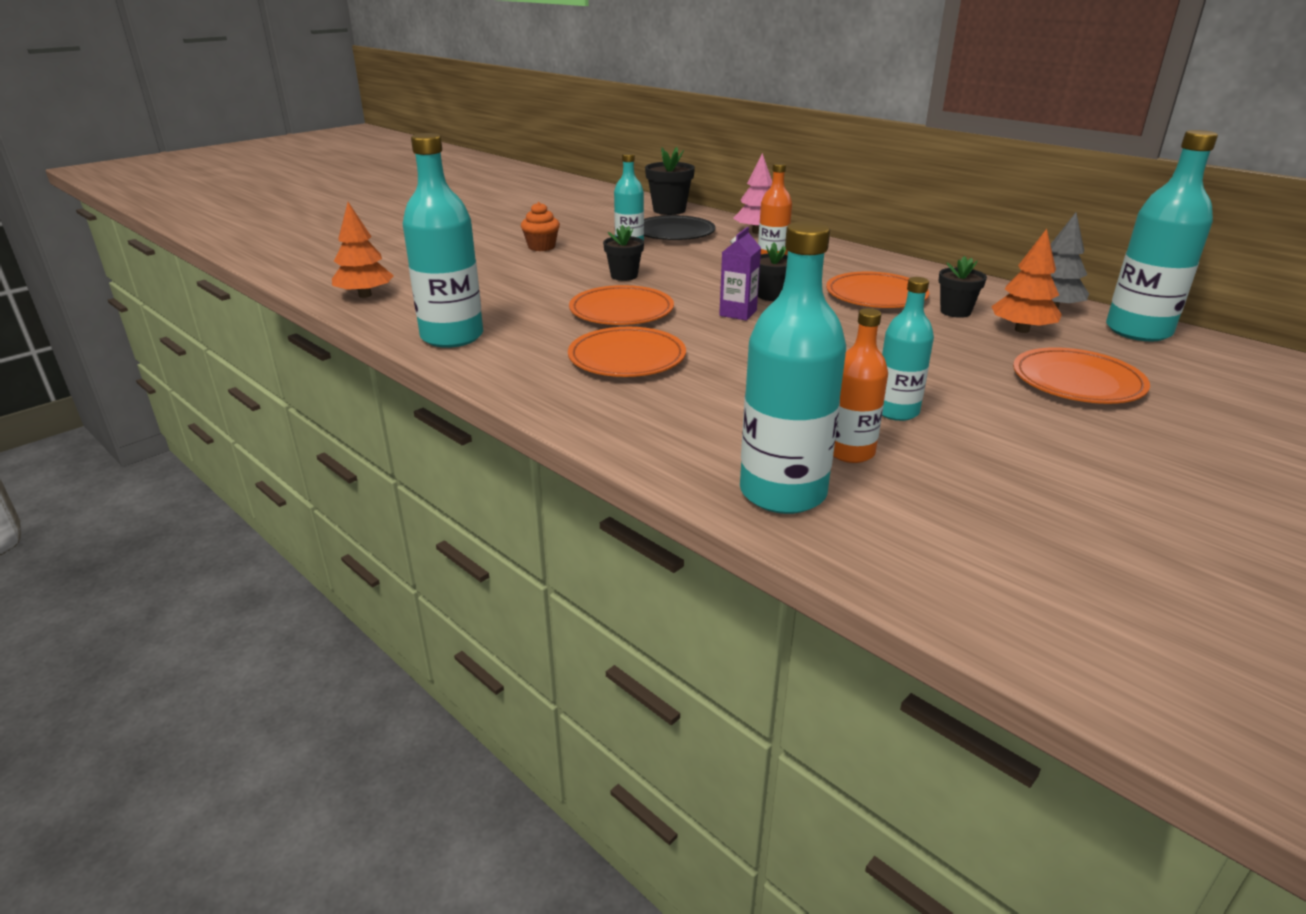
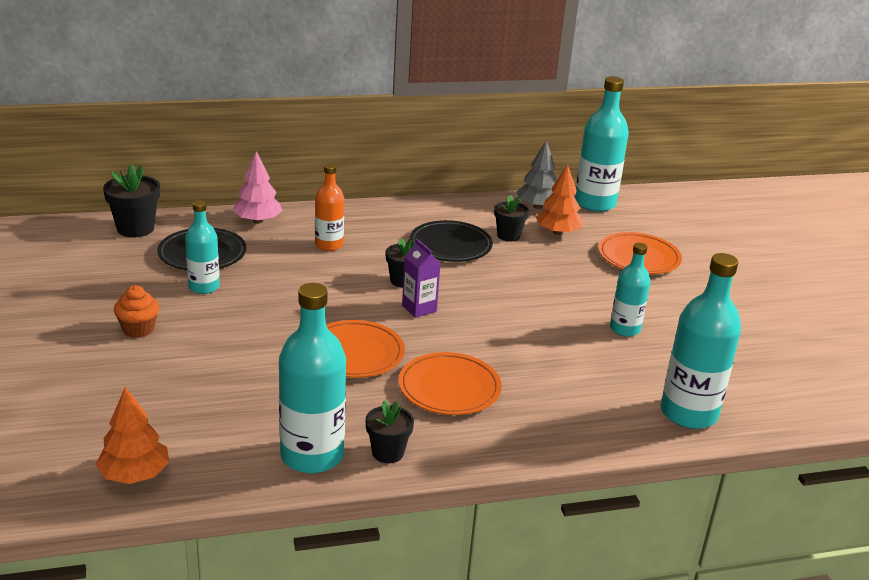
camera: 60 degrees left, 0 degrees up
(624, 276) = (277, 320): black flower pot -> black flower pot (388, 453)
(850, 452) = (660, 369): orange bottle -> none
(876, 295) = (450, 245): orange plate -> black plate

